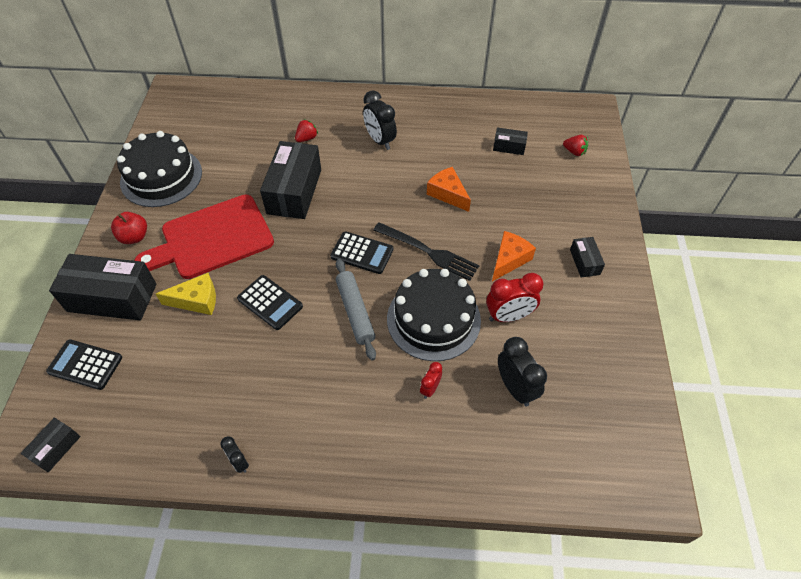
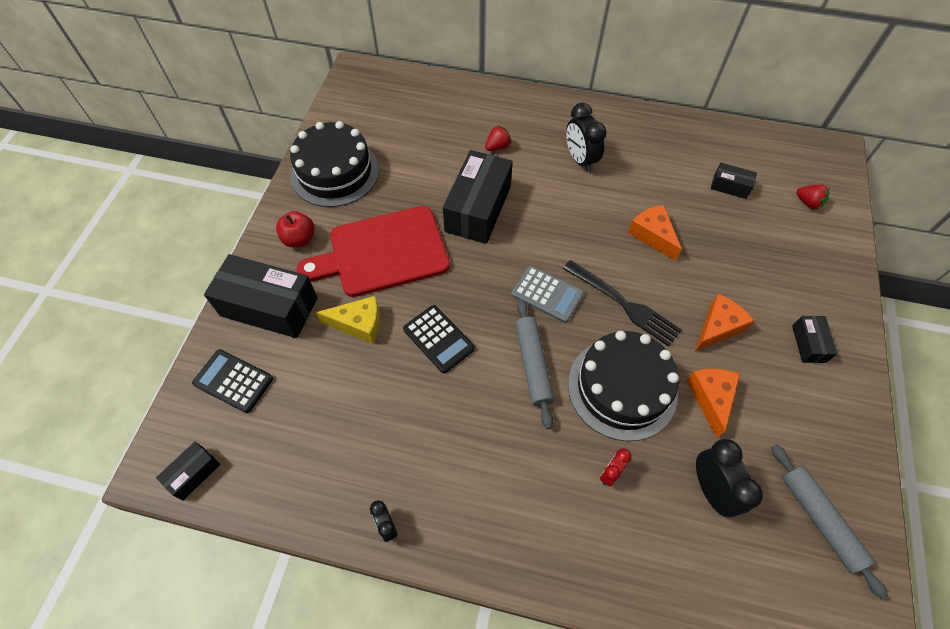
camera: 10 degrees right, 5 degrees up
(362, 253) = (547, 294): black calculator -> grey calculator
(508, 316) = (711, 398): red clock -> orange cheese
(605, 397) = (819, 519): none -> grey rolling pin

